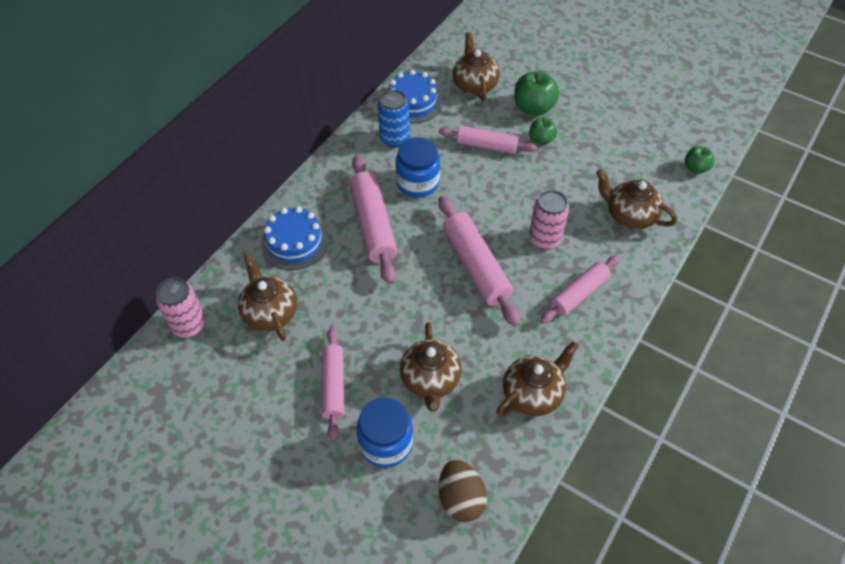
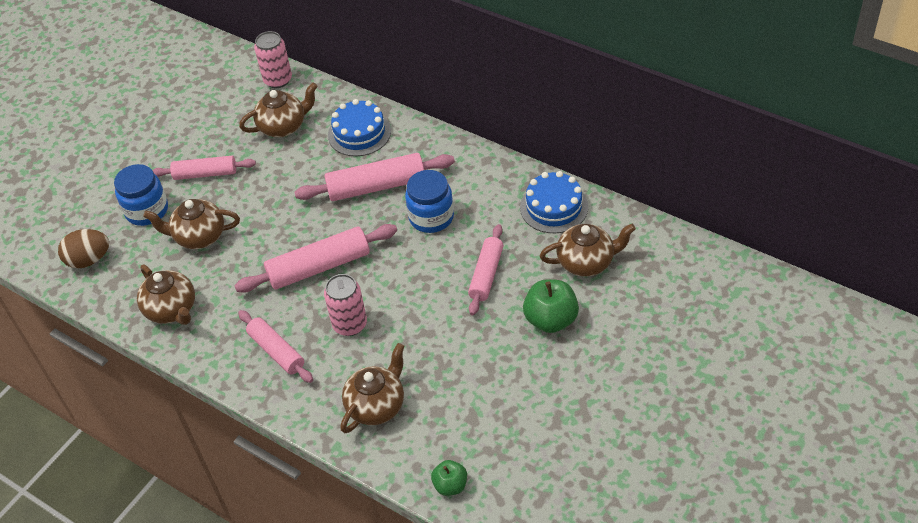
camera: 95 degrees right, 5 degrees down
(394, 138) = (495, 195): blue can -> none
(541, 140) = (497, 326): green apple -> none

